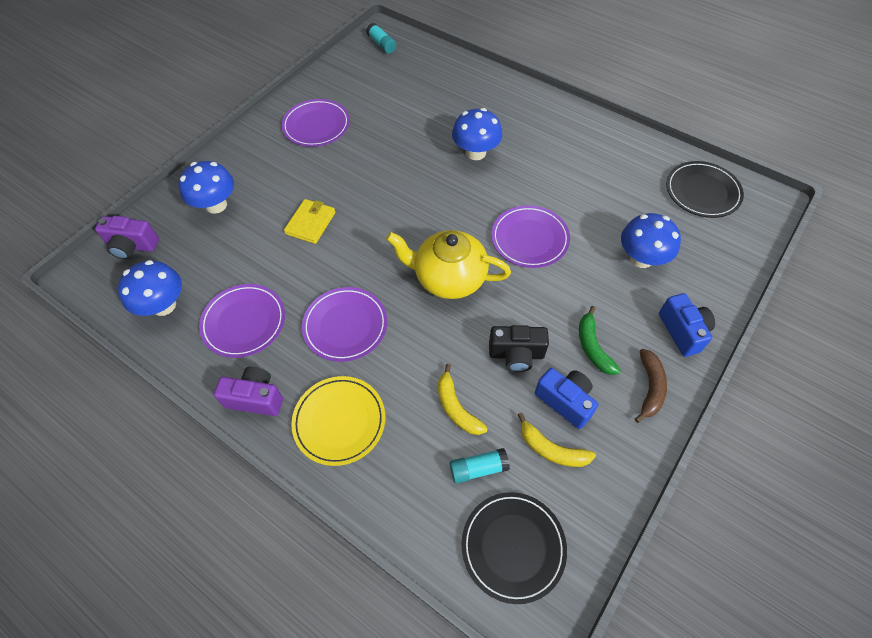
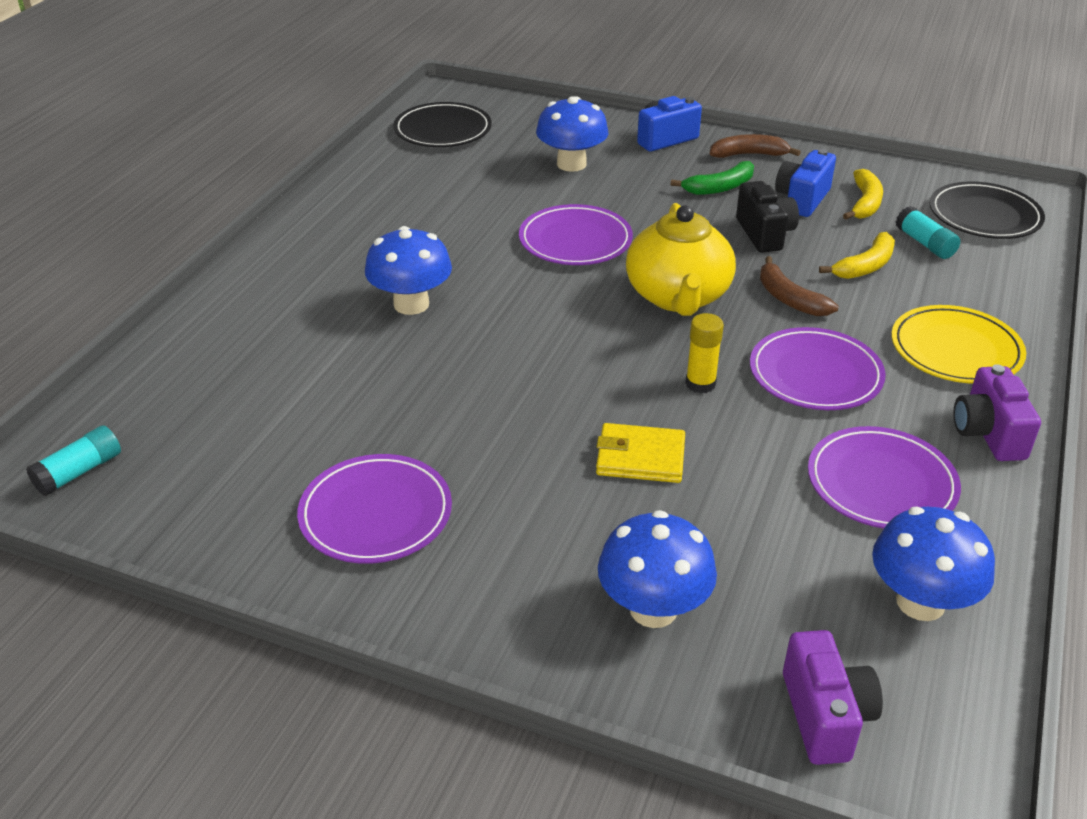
camera: 105 degrees left, 20 degrees down
(358, 265) = (700, 384): none -> yellow glue stick
(429, 341) = (789, 298): none -> brown banana

